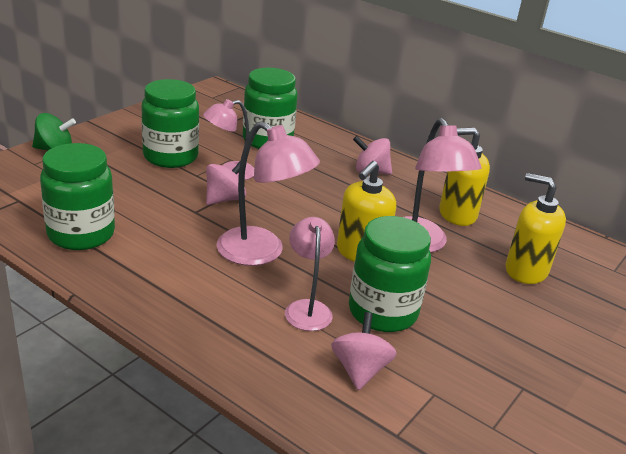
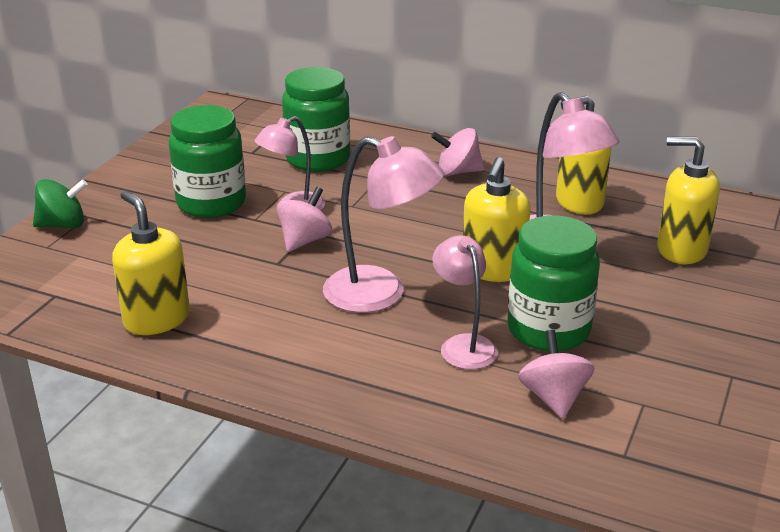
camera: 10 degrees left, 0 degrees up
(81, 234) = (156, 319): green jar -> yellow soap dispenser

